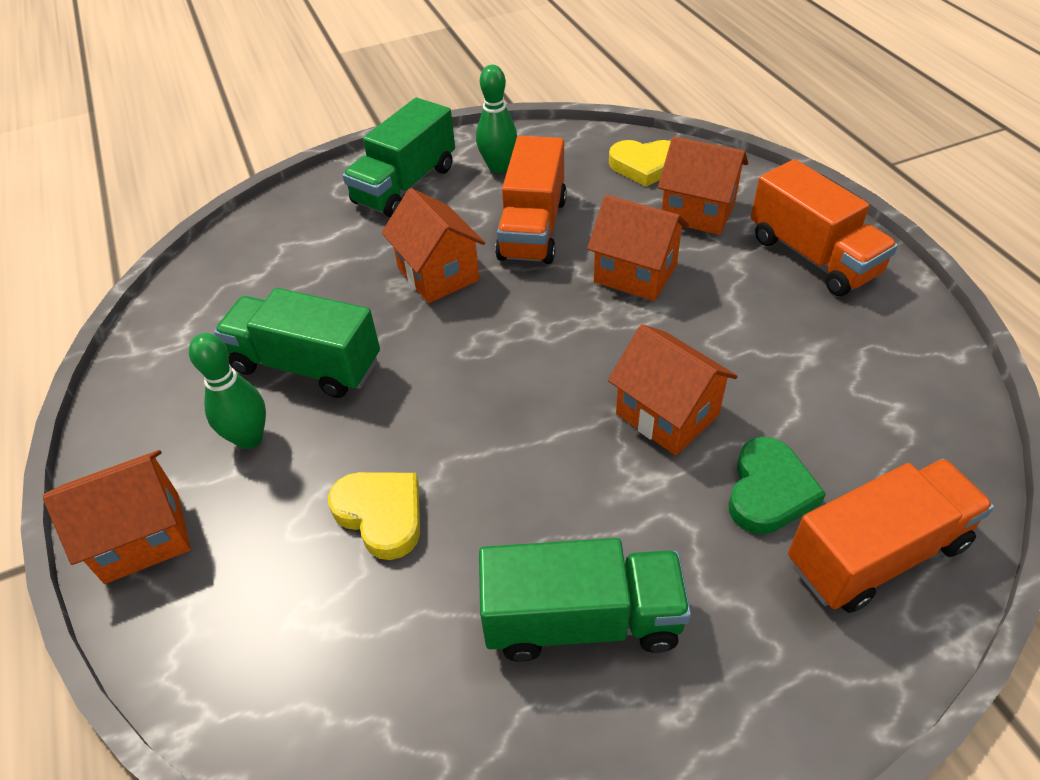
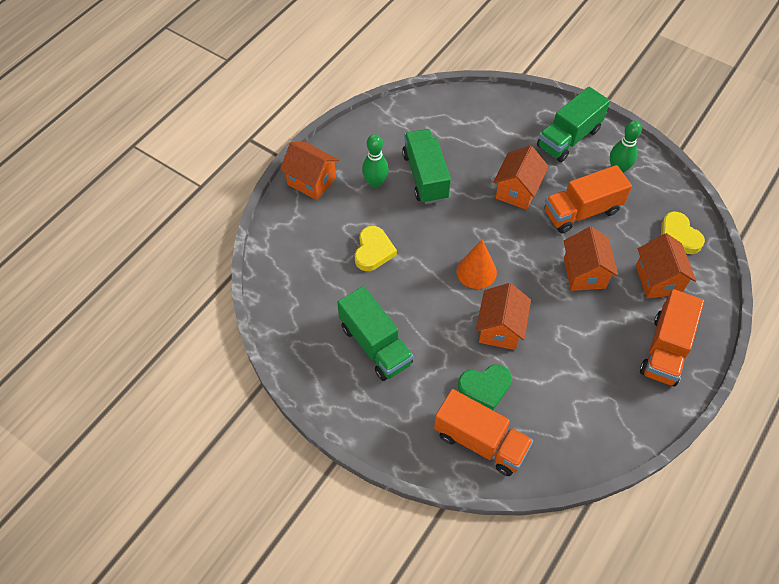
camera: 55 degrees right, 10 degrees up
(405, 185) = (569, 138): green truck -> green truck turned 45 degrees counterclockwise
(539, 391) = (476, 271): none -> orange cone

